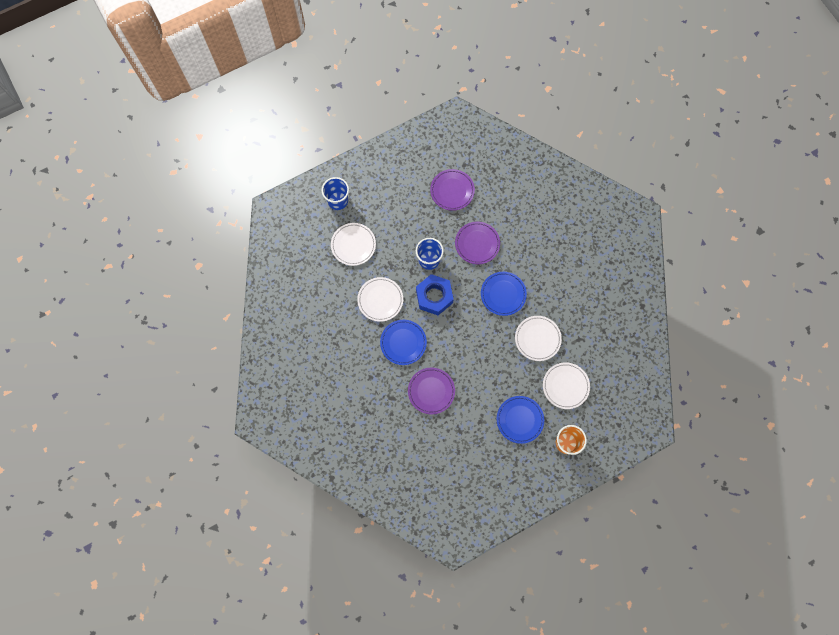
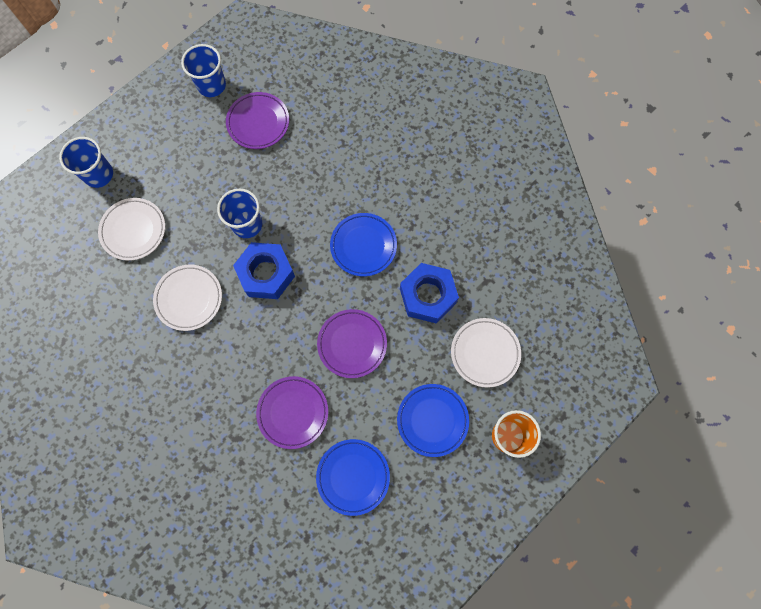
camera: 15 degrees left, 0 degrees up
(403, 343) = (236, 352): blue plate -> blue plate (353, 476)
(426, 156) = (211, 85): none -> blue cup
(477, 244) = (310, 185): purple plate -> purple plate (352, 344)
(537, 339) = (427, 296): white plate -> blue nut

